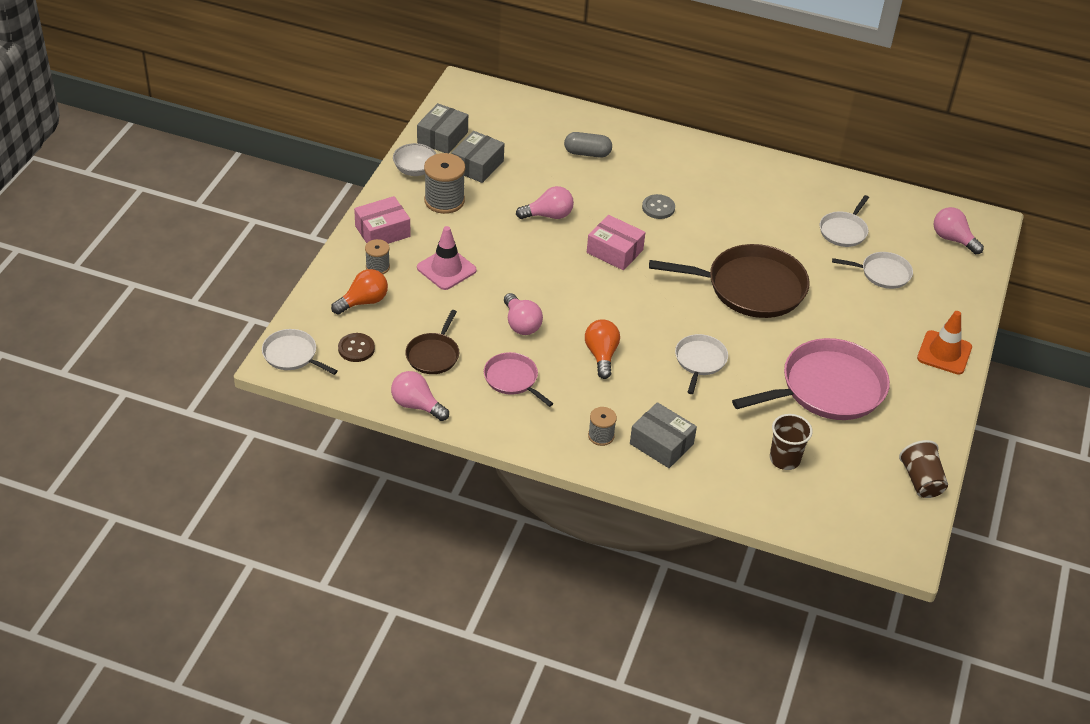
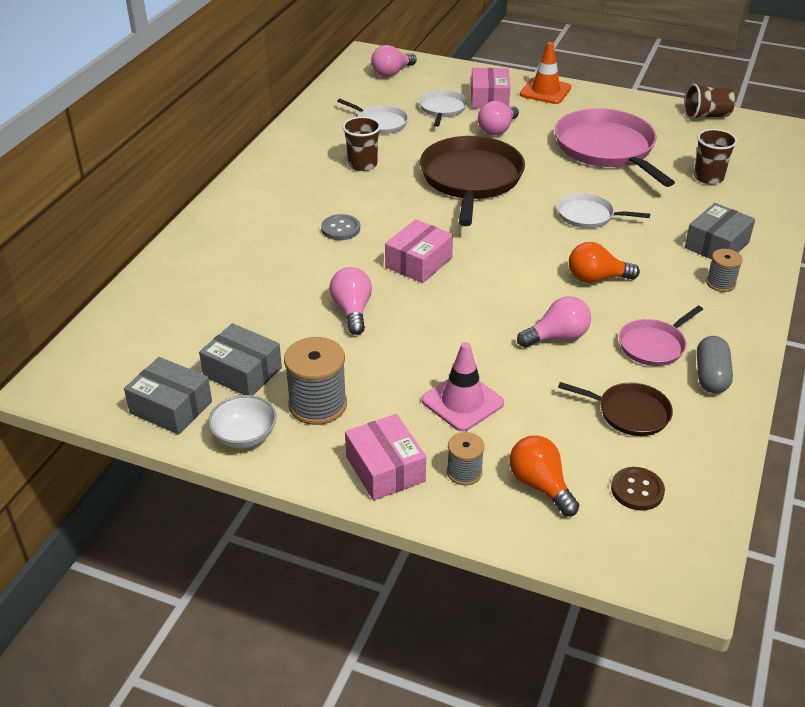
camera: 85 degrees left, 5 degrees down
(292, 355) = (668, 563): white pan -> none
(417, 405) = (725, 427): pink light bulb -> pink light bulb (497, 130)
(587, 153) = (230, 276): grey capsule -> grey capsule (711, 376)
(763, 219) = (362, 164): none -> brown cup
(914, 308) = (489, 99): none -> pink box

